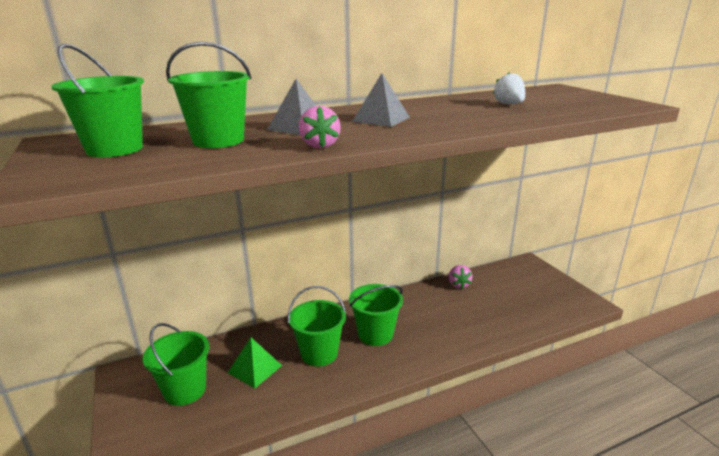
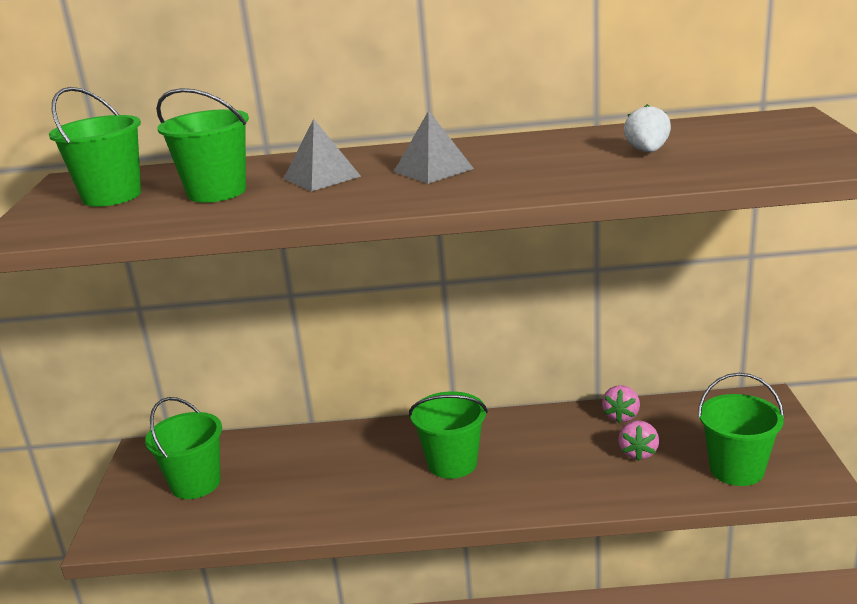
camera: 25 degrees right, 0 degrees up
(255, 369) = (281, 476): green pyramid -> none
(319, 145) = (309, 208): pink strawberry -> pink strawberry (638, 453)
(319, 353) = (366, 473): green bucket -> green bucket (736, 469)

